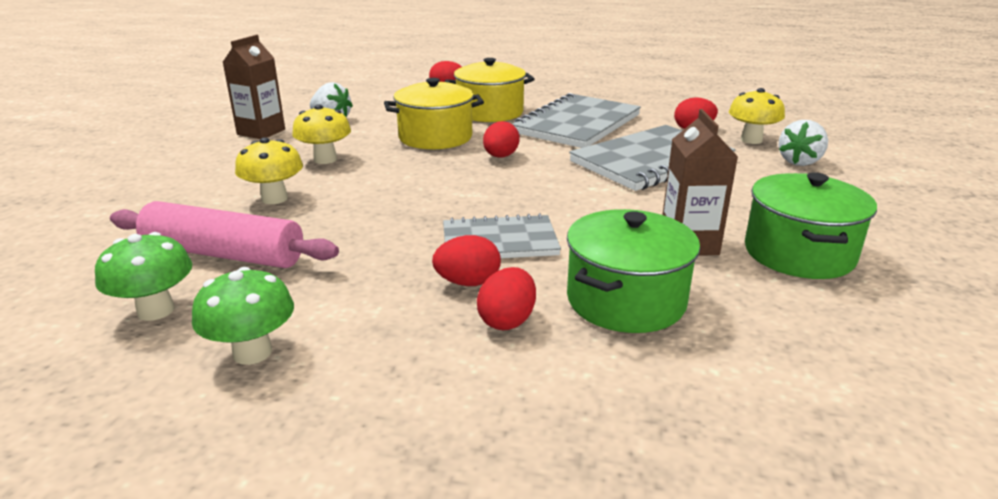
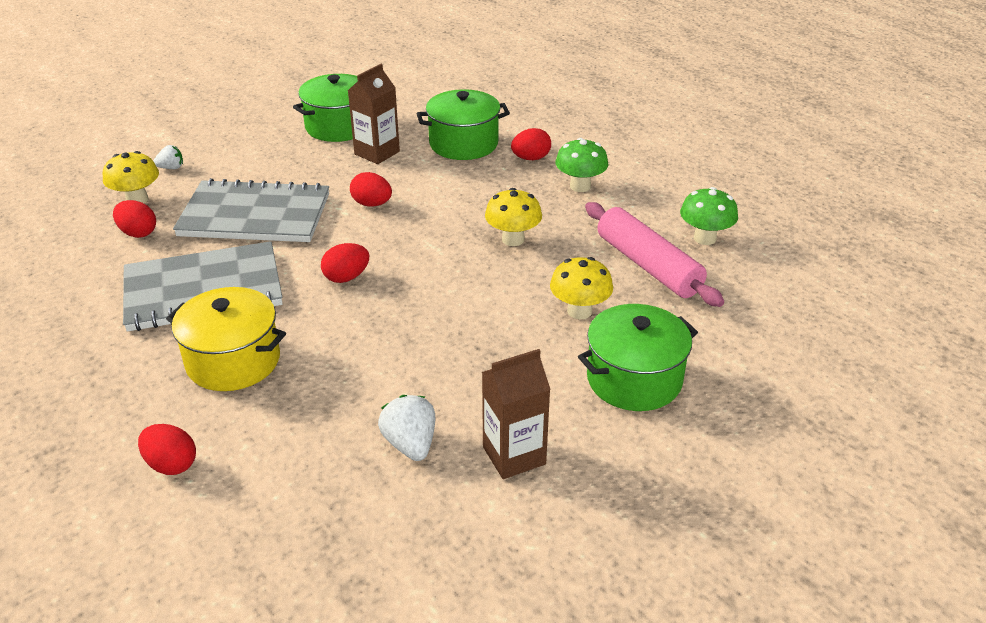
camera: 140 degrees left, 10 degrees up
(194, 179) = (634, 379): none -> green pot
(252, 352) = (662, 193): green mushroom -> green mushroom (580, 186)
(325, 159) = (493, 352): yellow mushroom -> yellow mushroom (513, 239)
(435, 137) = (355, 338): yellow pot -> none
(468, 282) = (524, 183): red egg -> red egg (372, 204)
(499, 241) = (472, 199): grey notebook -> none
(799, 162) = (171, 168): white strawberry -> white strawberry, size x0.61

